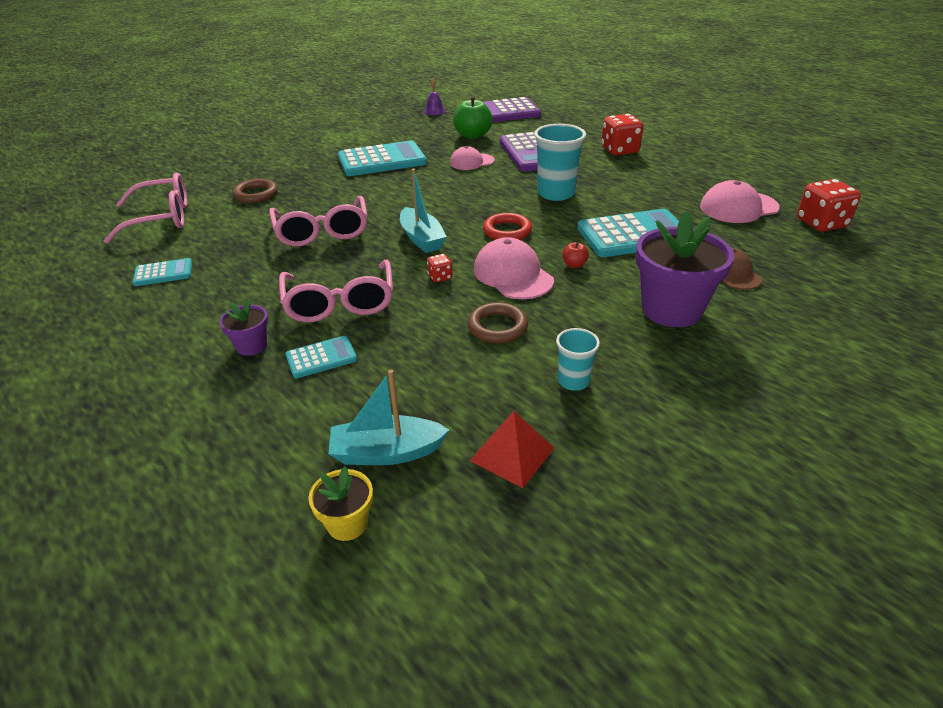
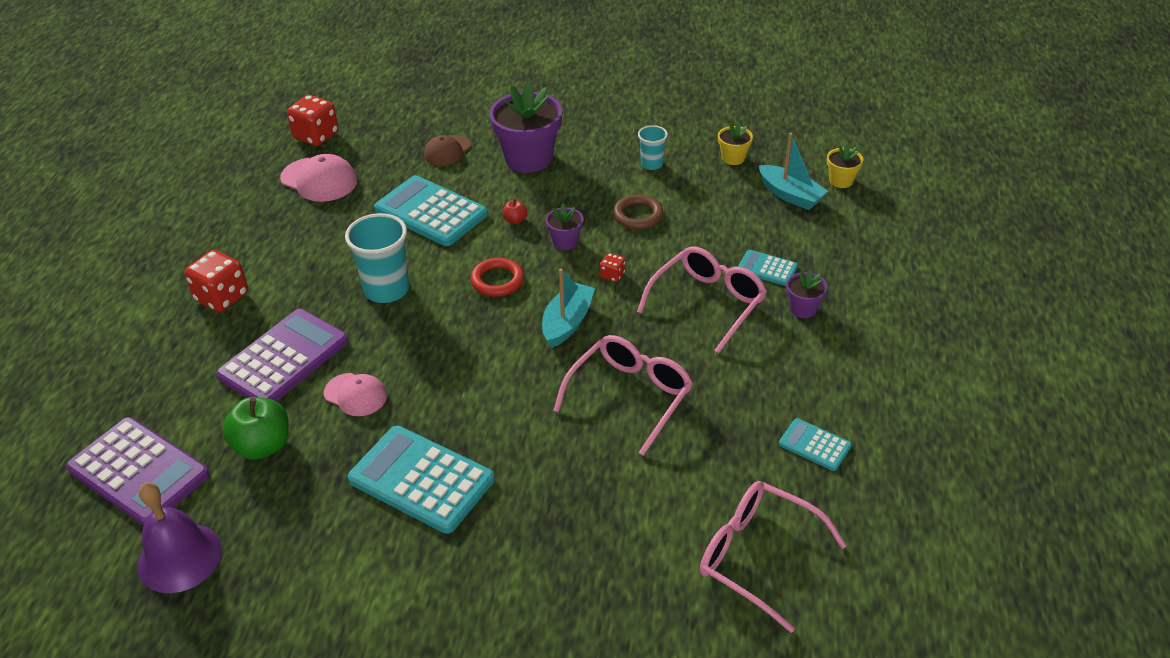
camera: 130 degrees left, 5 degrees up
(256, 194) = (622, 523): brown ring -> none
(434, 111) = (180, 557): purple bell -> purple bell, size x1.90
(512, 454) = (733, 158): red pyramid -> yellow flower pot
(513, 275) = (565, 242): pink cap -> purple flower pot

